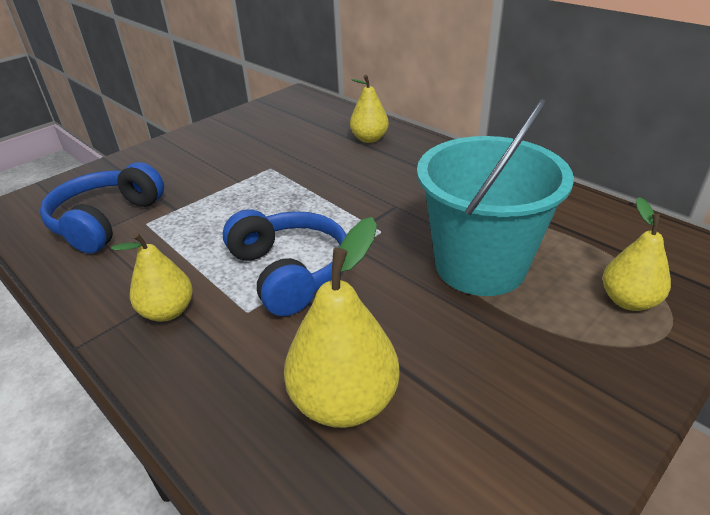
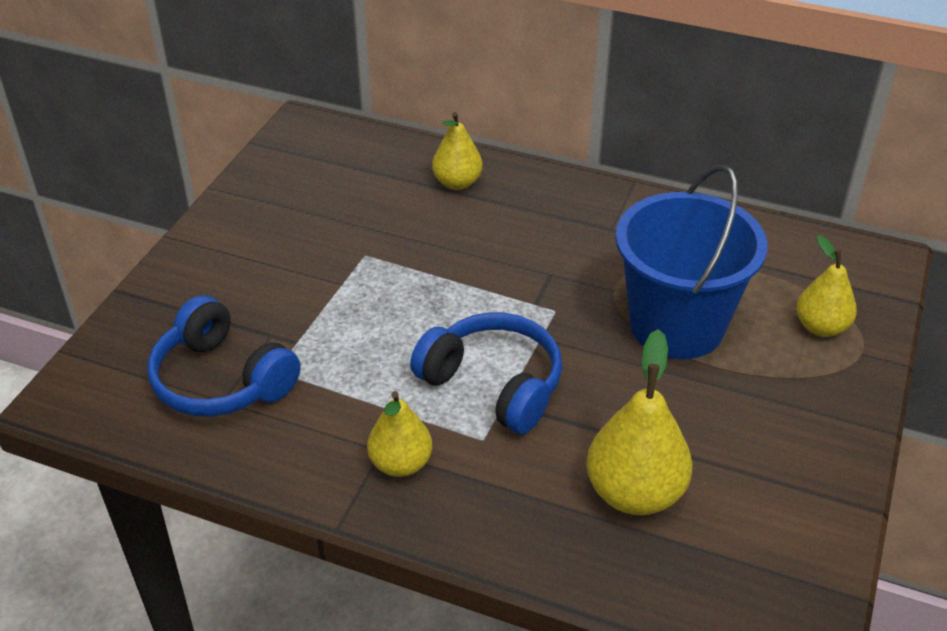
camera: 25 degrees left, 5 degrees up
(106, 221) = (221, 380): blue headphones -> blue headphones turned 45 degrees counterclockwise
(480, 266) = (676, 326): turquoise bucket -> blue bucket

